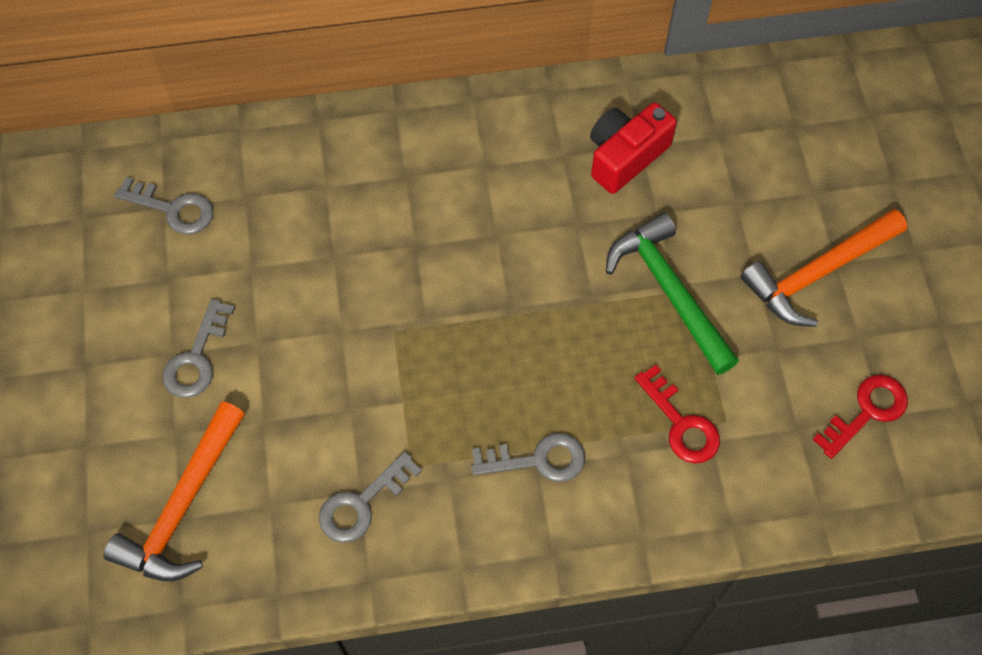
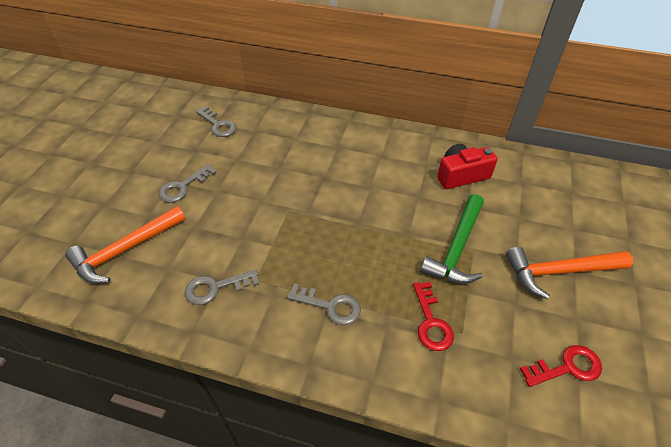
camera: 25 degrees right, 15 degrees down
(669, 292) = (457, 248): green hammer -> green hammer turned 150 degrees counterclockwise

